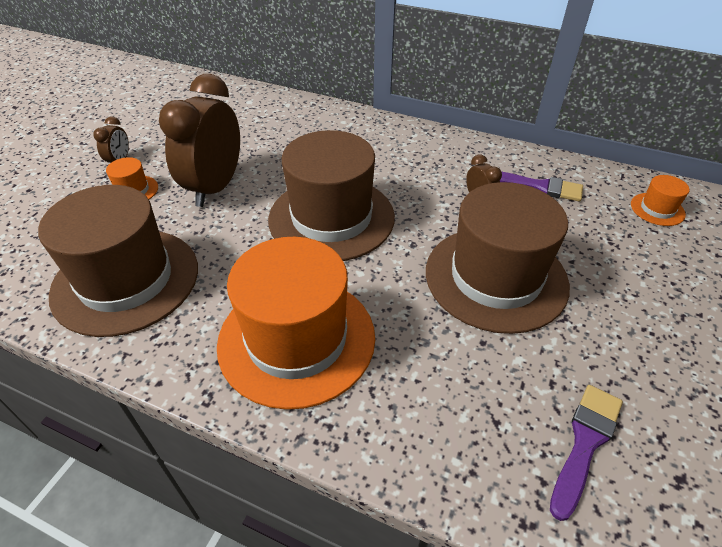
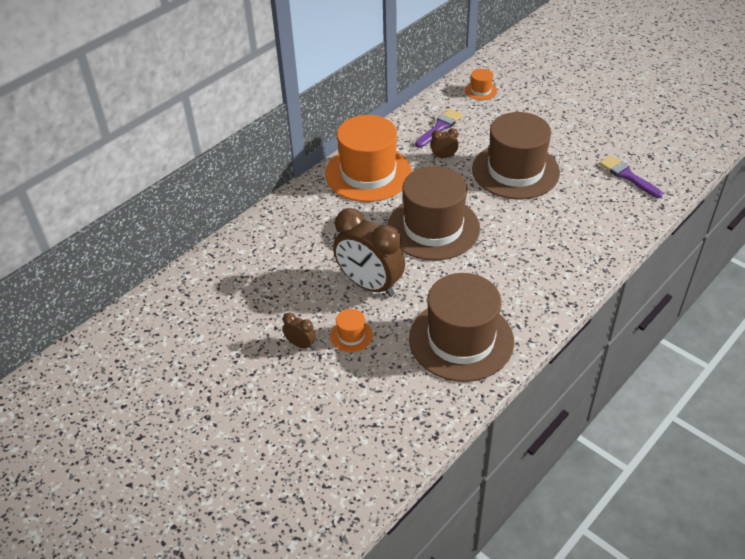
camera: 70 degrees left, 0 degrees up
(296, 339) = (539, 261): orange hat -> orange hat (368, 173)

